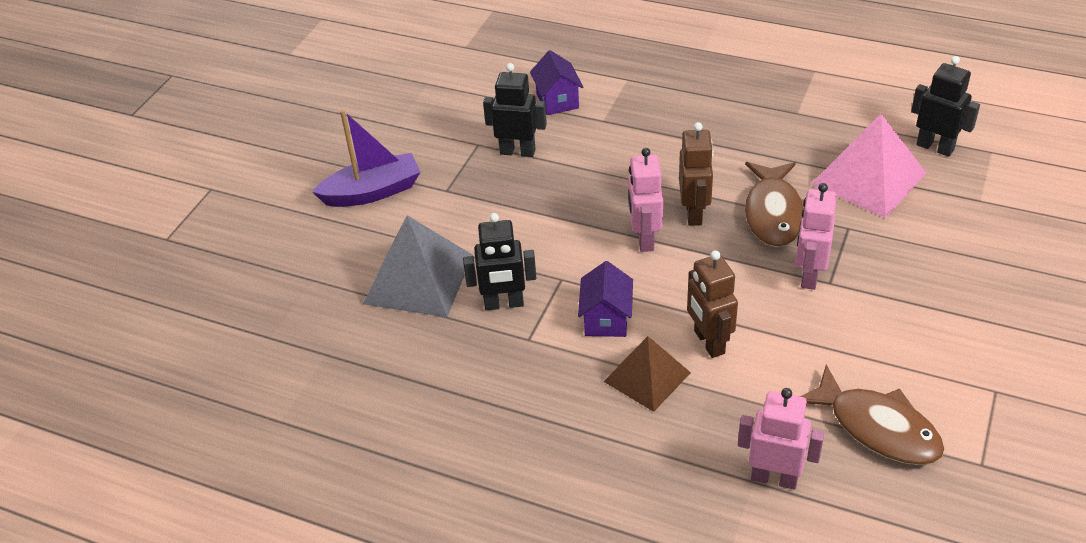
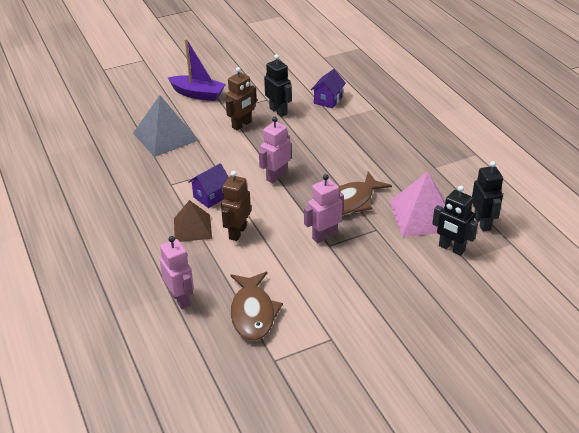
camera: 40 degrees right, 5 degrees down
(504, 304) = (182, 165): black robot -> black robot (451, 248)
(694, 213) = (314, 180): brown robot -> brown robot (242, 125)

